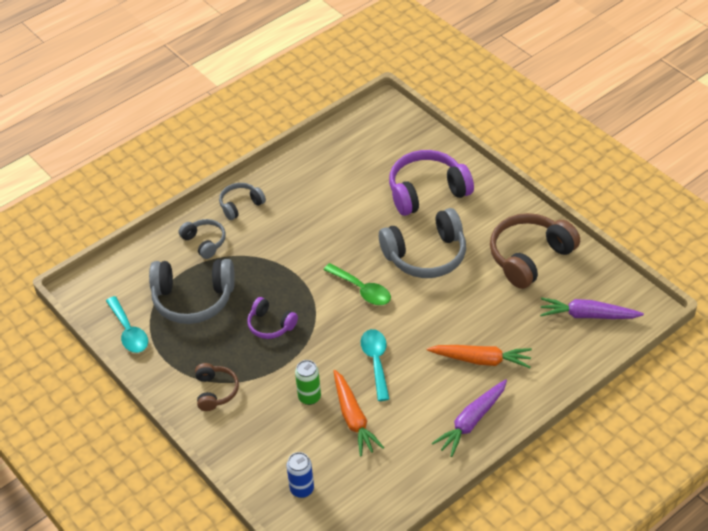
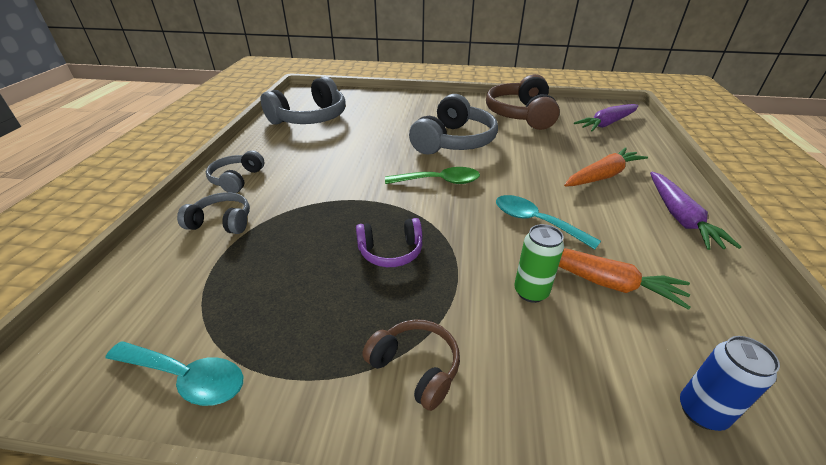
camera: 45 degrees left, 10 degrees down
(193, 299) = (261, 279): grey headphones -> grey headphones (310, 118)
(427, 191) = (399, 114): purple headphones -> none

